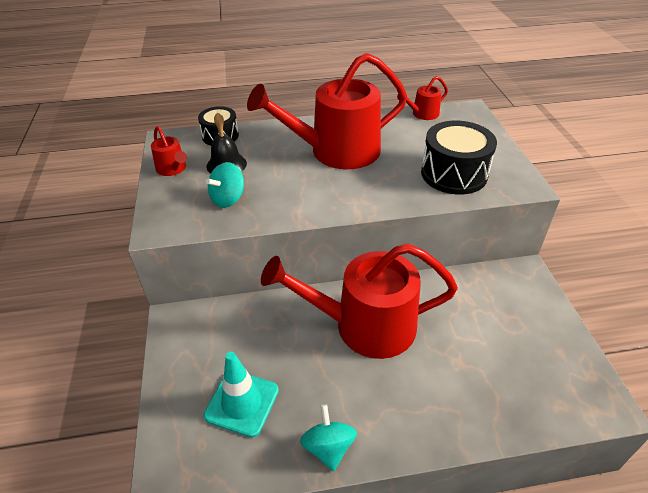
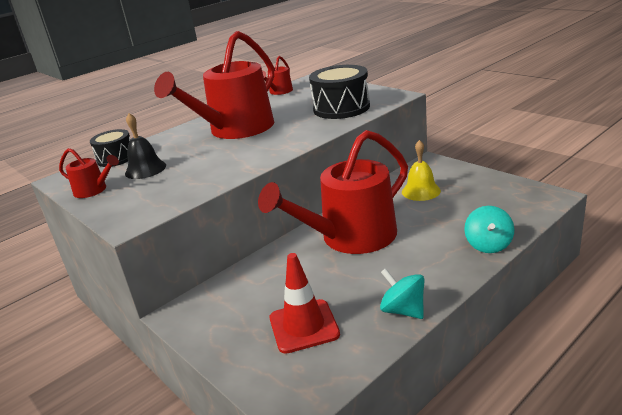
camera: 30 degrees left, 15 degrees down
(228, 199) = (174, 184): turquoise spinning top -> turquoise spinning top (488, 245)
(242, 403) = (304, 326): turquoise traffic cone -> red traffic cone
(479, 307) = (421, 191): none -> yellow bell

